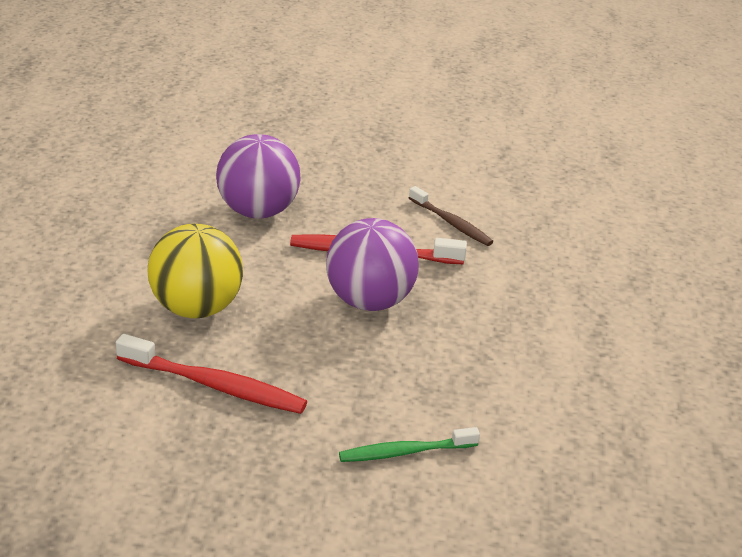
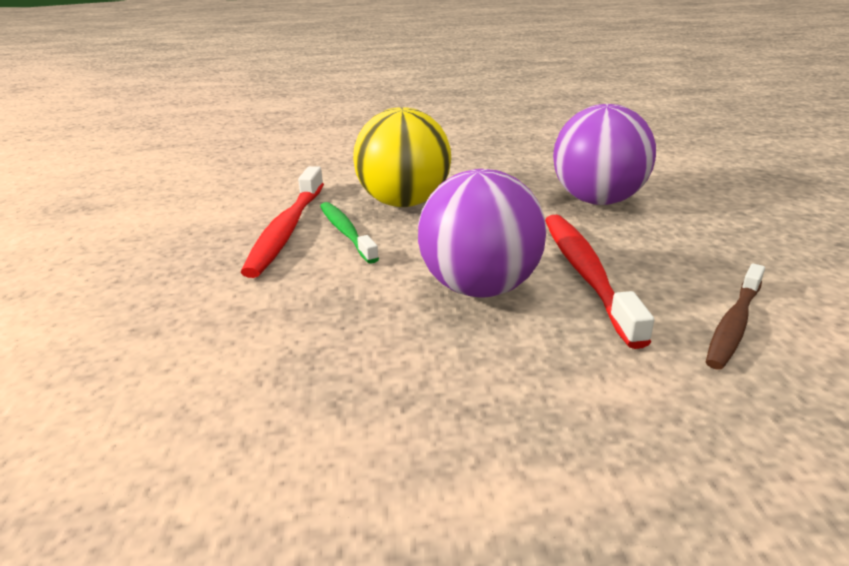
camera: 80 degrees right, 5 degrees down
(405, 452) = (178, 357): green toothbrush -> green toothbrush (346, 232)

